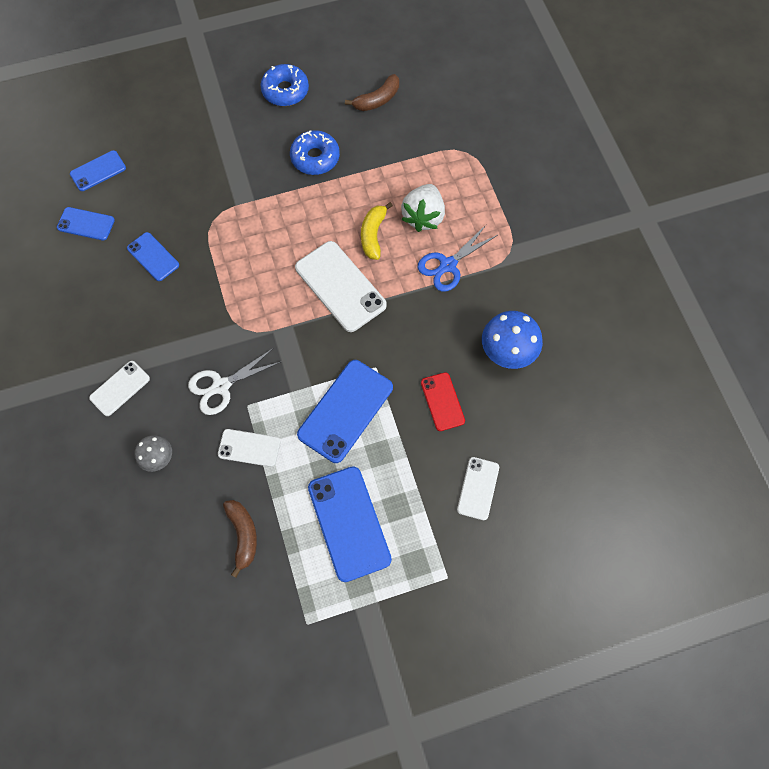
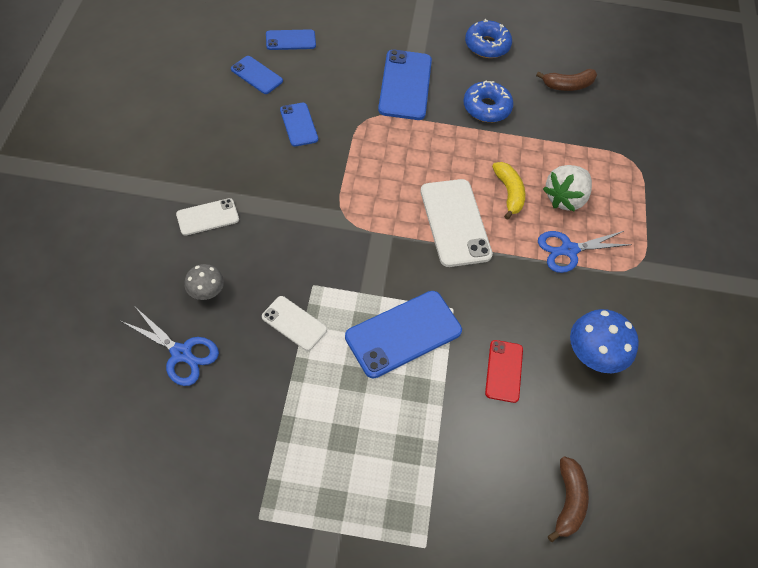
camera: 20 degrees right, 10 degrees down
(167, 523) = (181, 353): none -> blue scissors
(221, 386) = (298, 257): white scissors -> none
(243, 535) = (244, 400): brown banana -> brown banana (568, 501)
(349, 523) = (352, 441): blue phone -> blue phone (405, 85)
(373, 235) = (508, 193): yellow banana -> yellow banana turned 135 degrees clockwise
(478, 488) = (501, 473): white phone -> none

